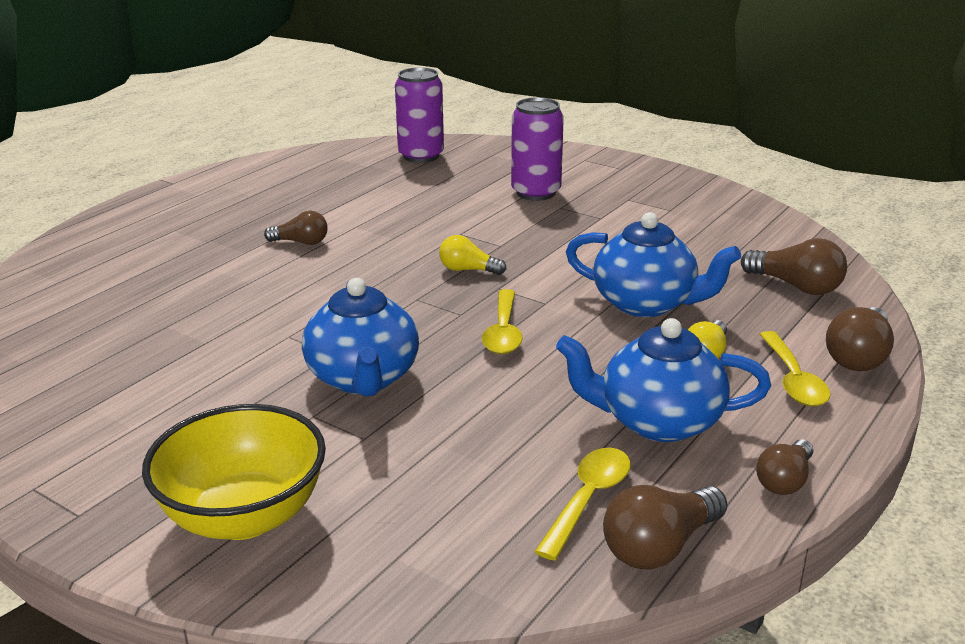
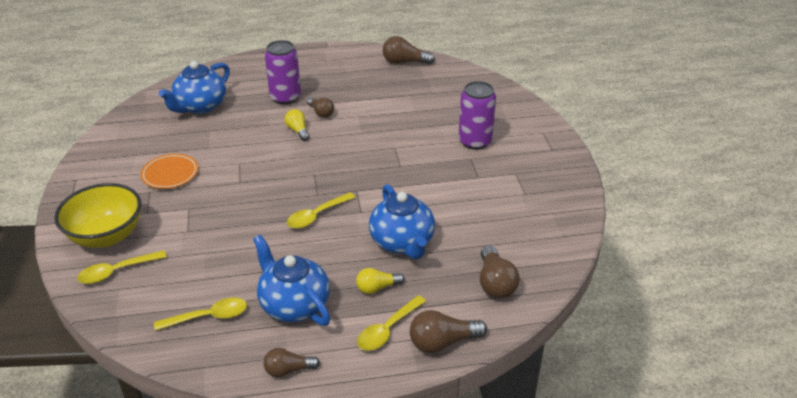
camera: 45 degrees right, 10 degrees up
(202, 397) = (170, 174): none -> orange plate
(351, 543) = (116, 272): none -> yellow spoon
(363, 378) = (230, 203): blue teapot -> blue teapot (200, 106)
(421, 156) = (461, 85): purple can -> purple can (285, 97)
(468, 270) = (360, 171): yellow light bulb -> yellow light bulb (298, 131)
(660, 547) = (195, 356): brown light bulb -> brown light bulb (404, 62)

